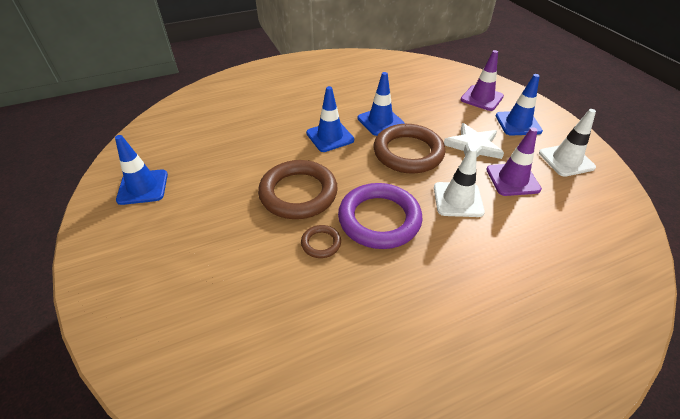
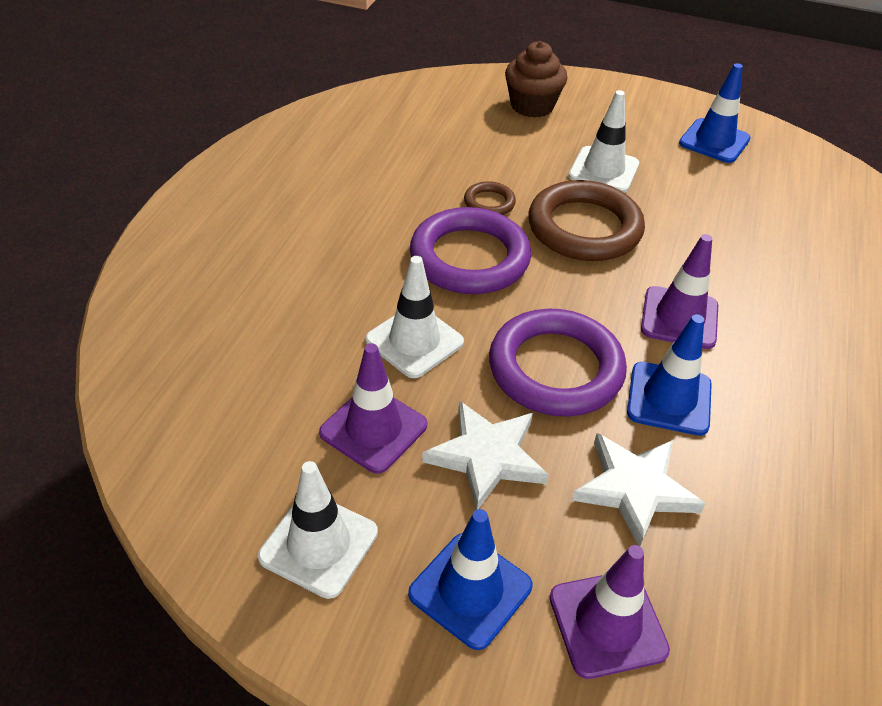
camera: 130 degrees right, 0 degrees up
(166, 300) = (532, 106): none -> brown cupcake
(227, 215) = (603, 170): none -> white traffic cone
(330, 136) = (679, 318): blue traffic cone -> purple traffic cone
(408, 152) = (555, 369): brown ring -> purple ring
(431, 112) = (634, 489): none -> white star

